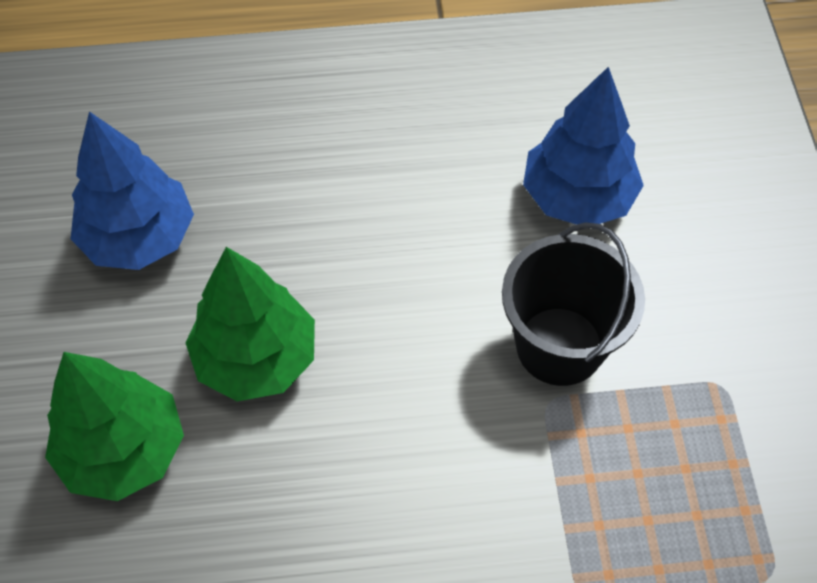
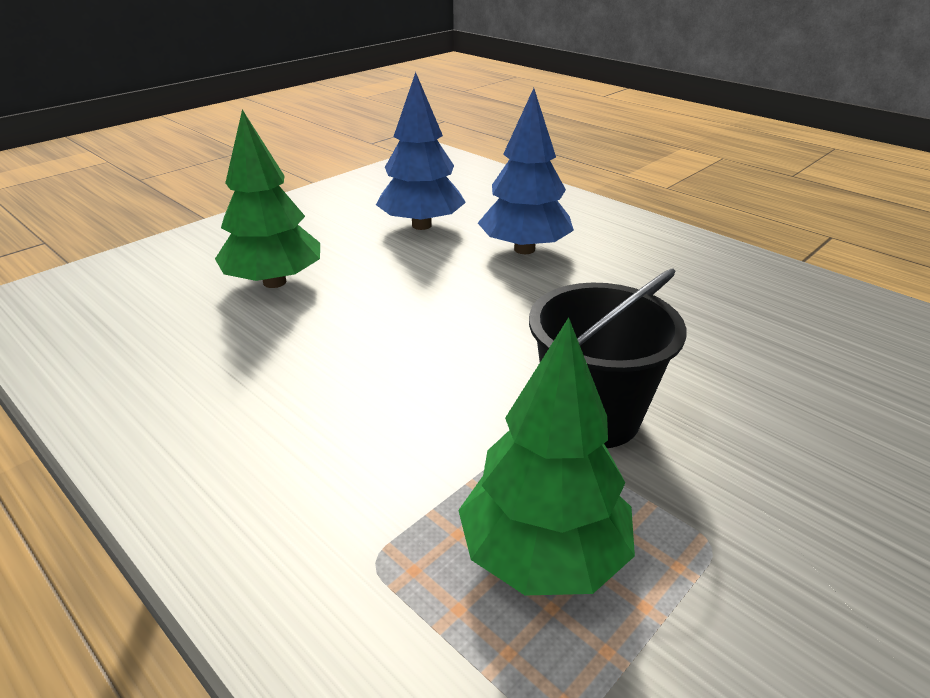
camera: 50 degrees right, 25 degrees down
(256, 358) = (394, 294): green tree -> green tree (543, 554)
(577, 197) = (729, 358): blue tree -> blue tree (524, 249)

